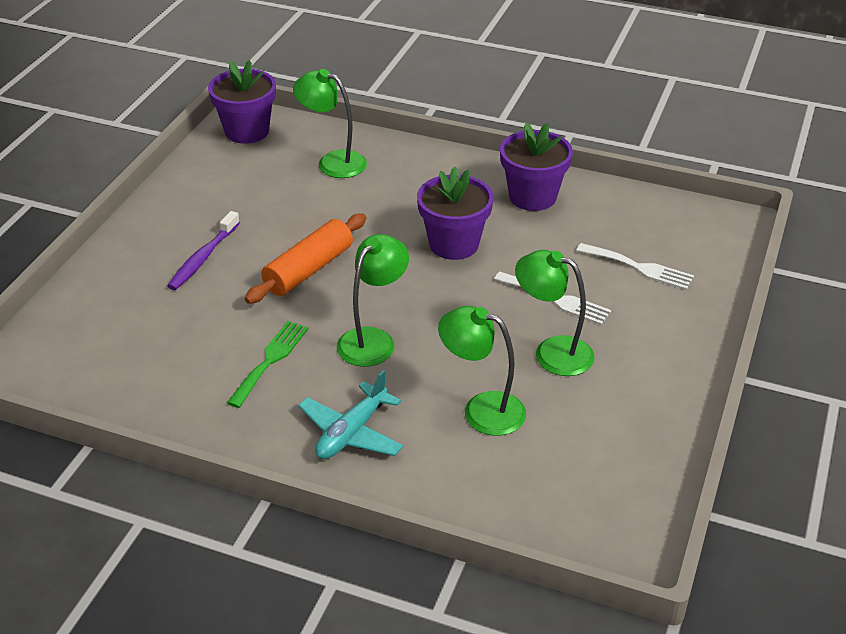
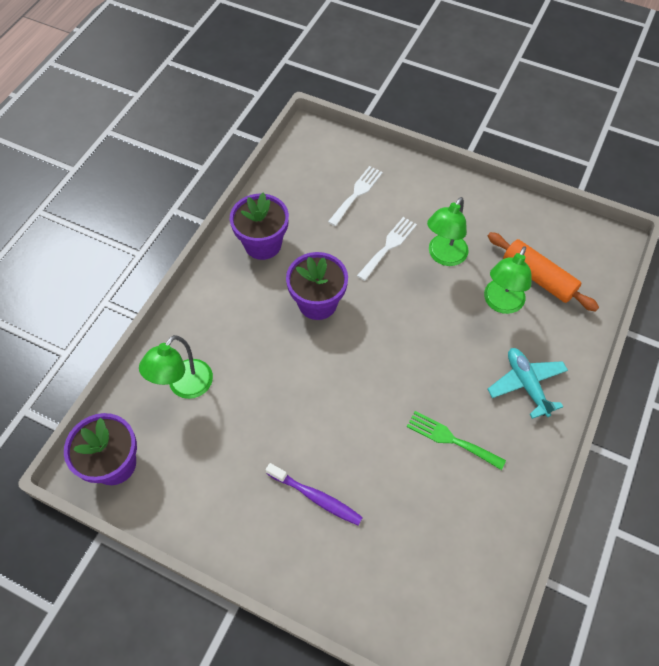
camera: 85 degrees left, 20 degrees up
(309, 269) = (340, 409): orange rolling pin -> orange rolling pin (538, 277)
(351, 433) = (526, 384): turquoise plane -> turquoise plane turned 150 degrees counterclockwise
(373, 339) = (428, 366): green lamp -> none

